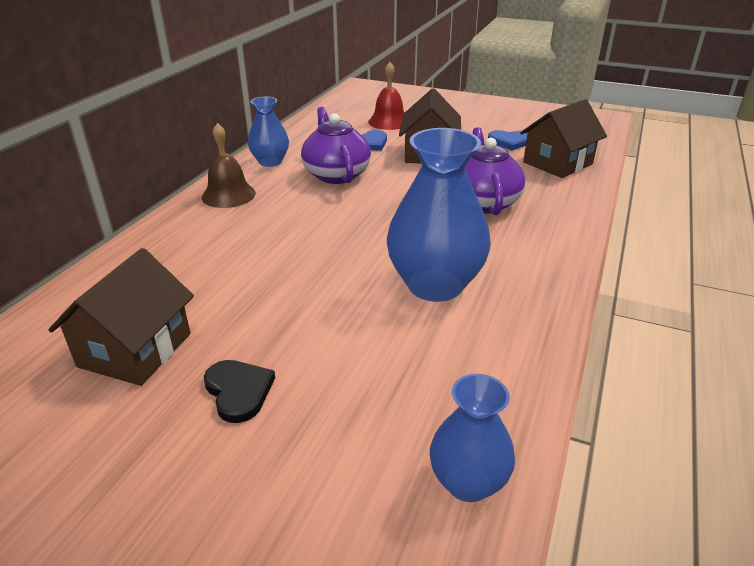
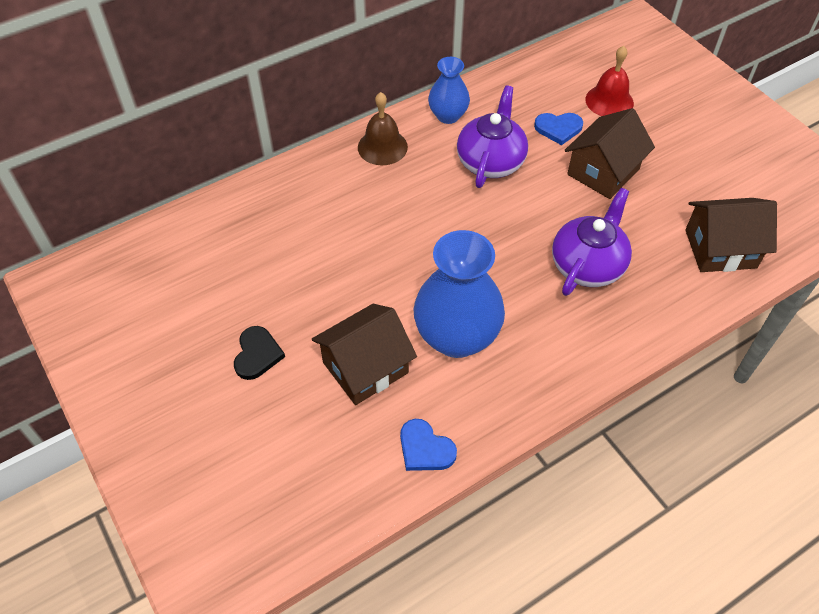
camera: 35 degrees right, 20 degrees up
(135, 350) = (221, 283): brown house -> brown house (365, 367)
(468, 482) = (333, 500): blue vase -> none
(510, 142) = (705, 192): blue heart -> blue heart (425, 448)

